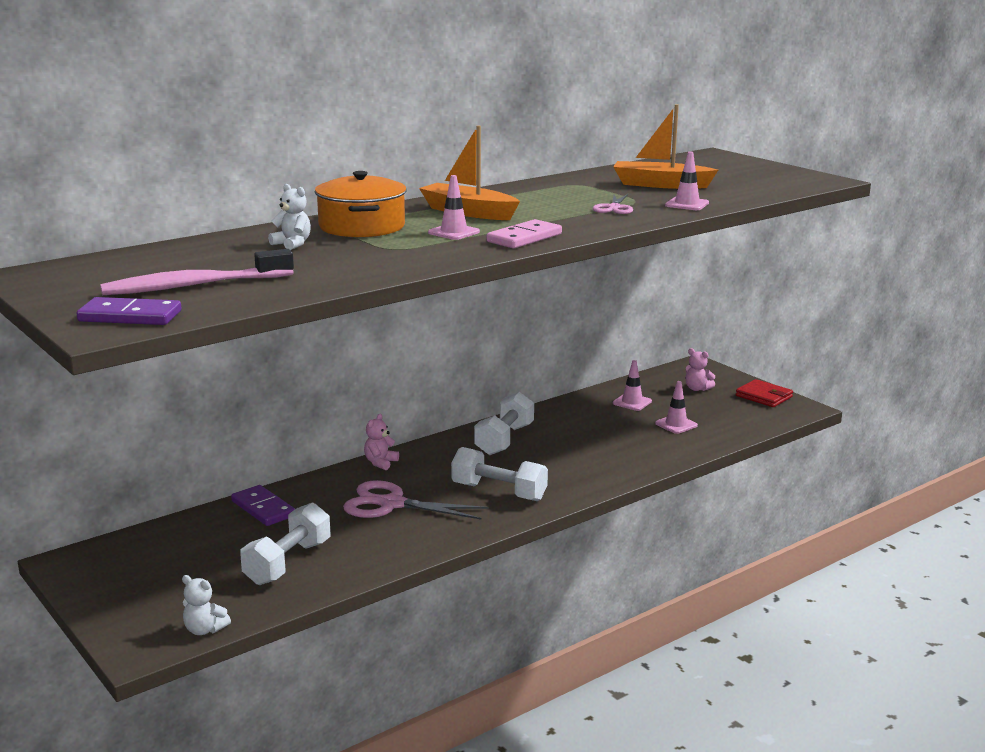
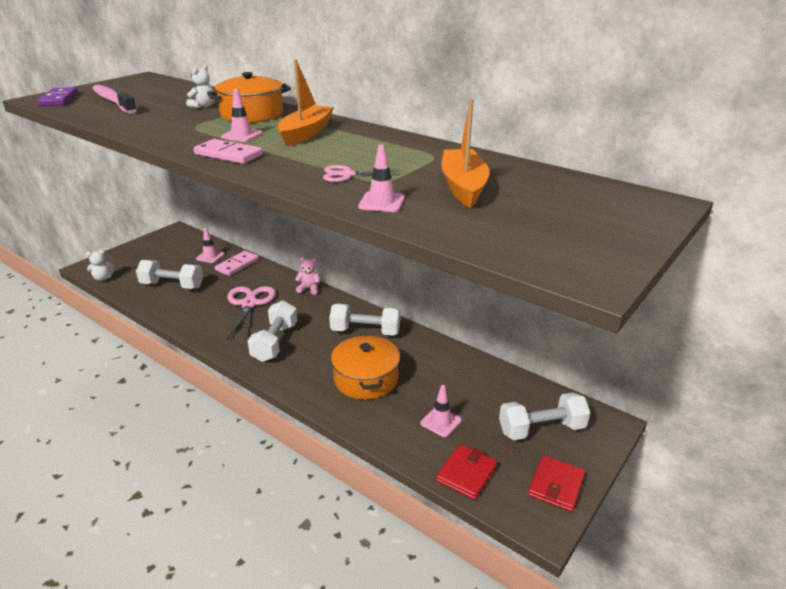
camera: 75 degrees right, 10 degrees up
(204, 630) = (103, 278): white teddy bear -> white teddy bear turned 120 degrees counterclockwise
(263, 509) = (237, 265): purple domino -> pink domino
(596, 449) = (366, 379): none -> orange pot
(632, 402) = (478, 388): pink traffic cone -> pink traffic cone (210, 256)
(697, 389) = (541, 429): pink teddy bear -> white dumbbell
(745, 424) = (466, 473): none -> red wallet

